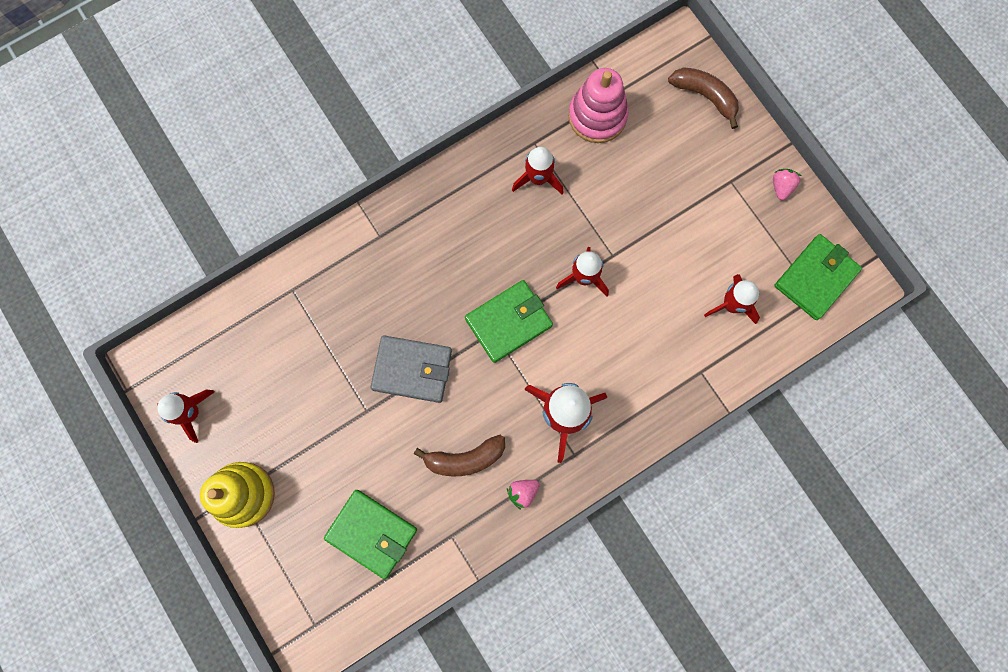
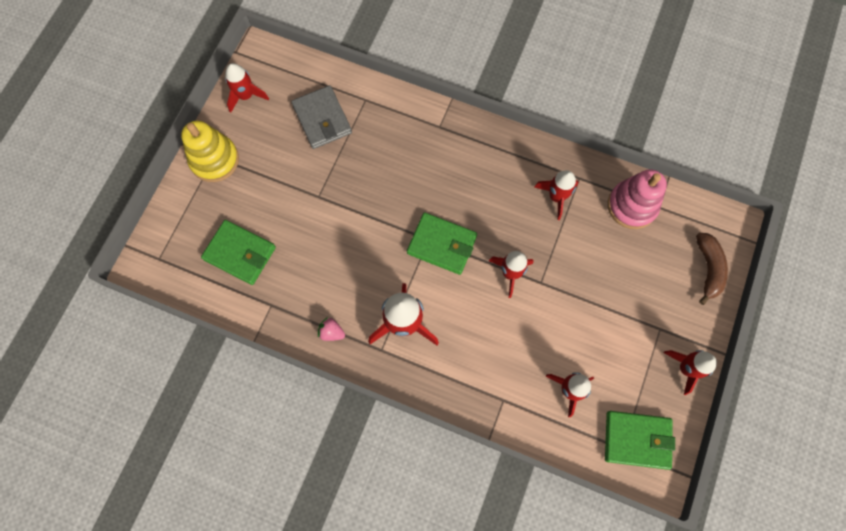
camera: 55 degrees right, 5 degrees down
(371, 533) = (240, 253): green wallet -> green wallet turned 60 degrees counterclockwise
(412, 370) = (365, 206): grey wallet -> grey wallet (322, 119)
(465, 459) = (329, 279): brown banana -> none
(781, 187) = (686, 368): pink strawberry -> red rocket

